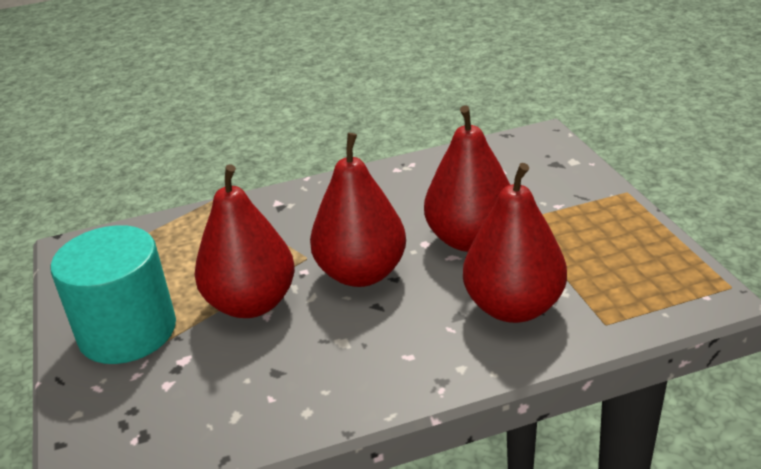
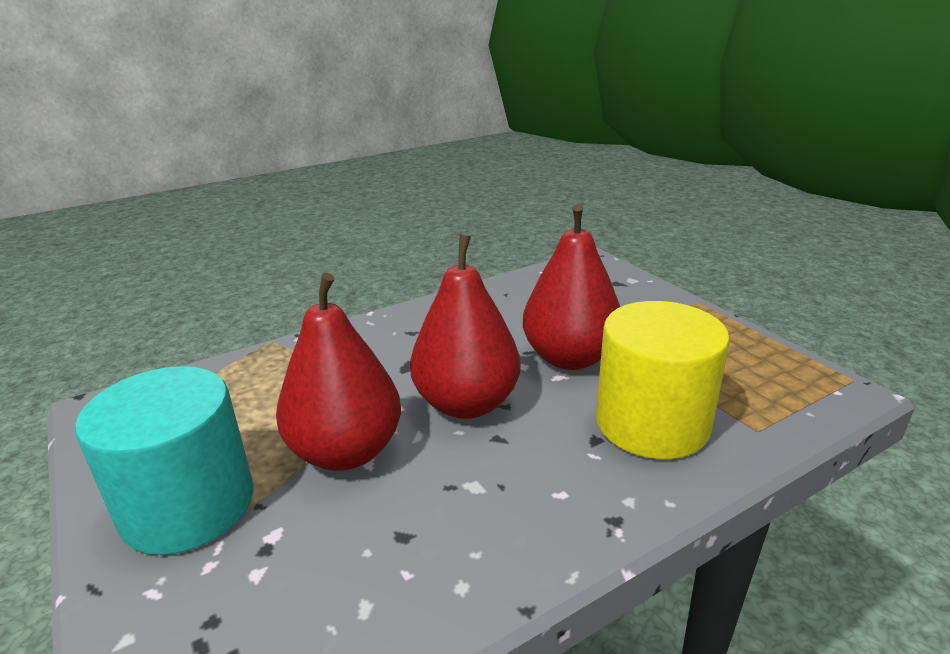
camera: 15 degrees left, 5 degrees down
(513, 307) = (652, 423): red pear -> yellow cylinder

